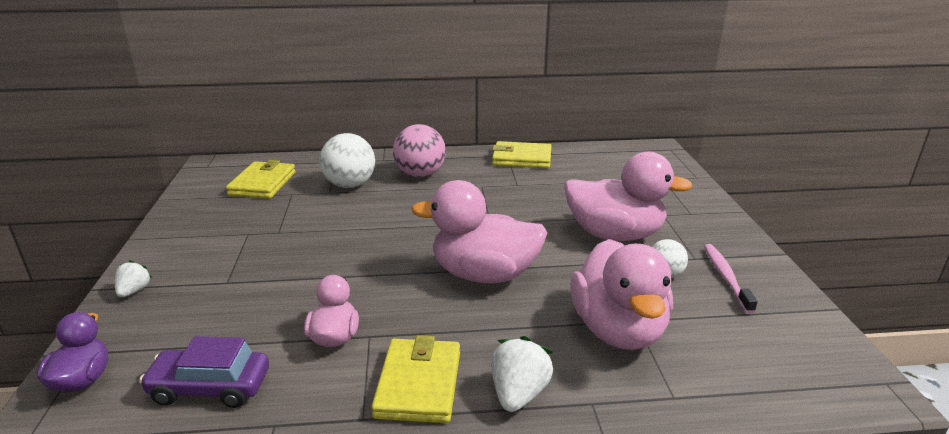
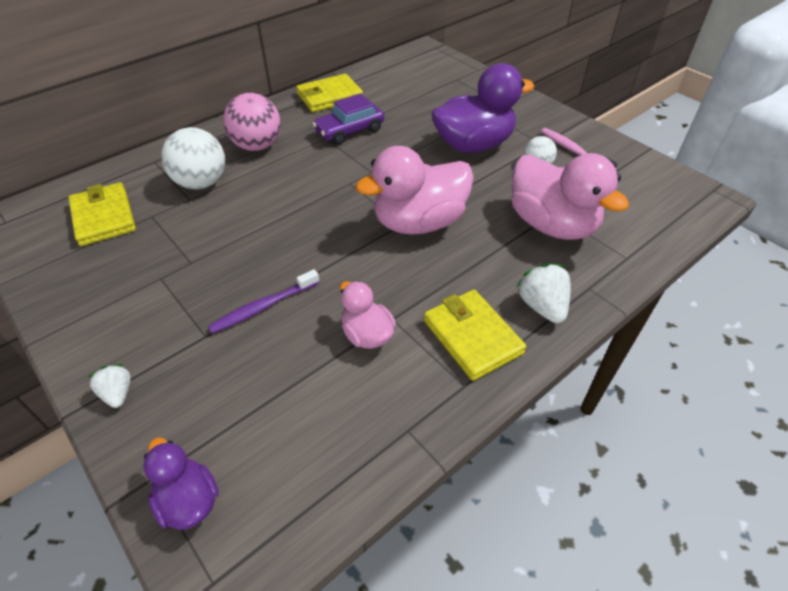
camera: 35 degrees left, 20 degrees up
(210, 387) = (318, 434): purple car -> purple car (349, 131)
(287, 281) = (263, 307): none -> purple toothbrush
(614, 234) = (473, 145): pink duck -> purple duck

